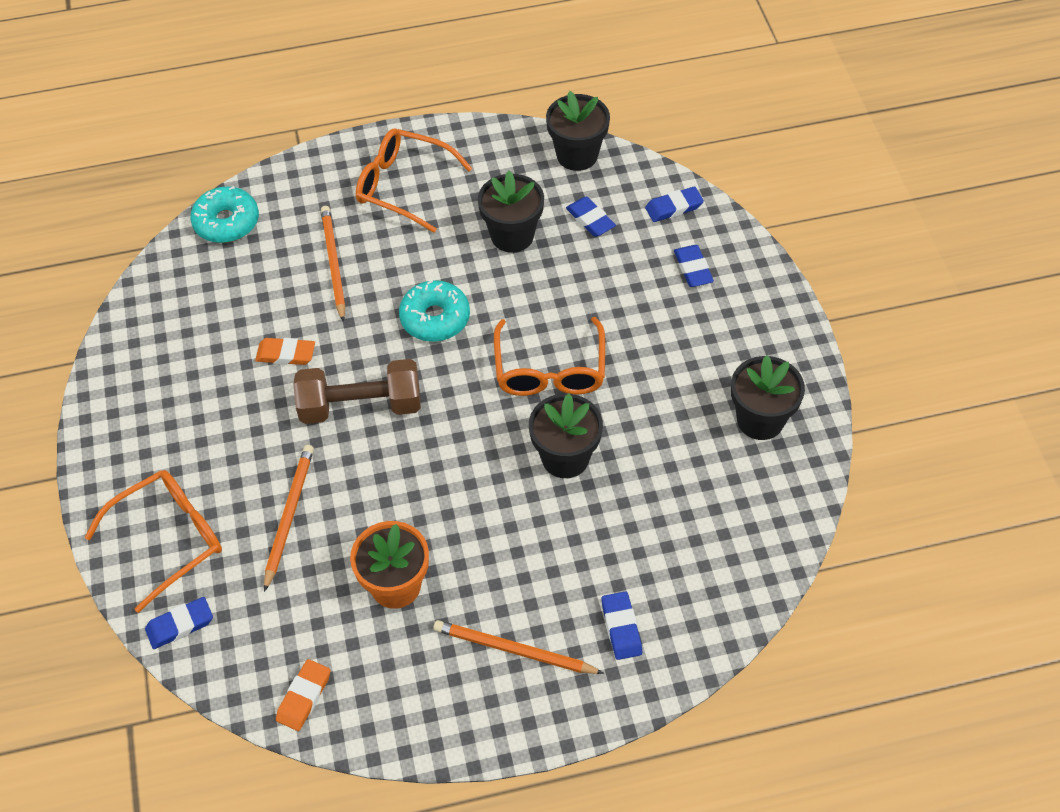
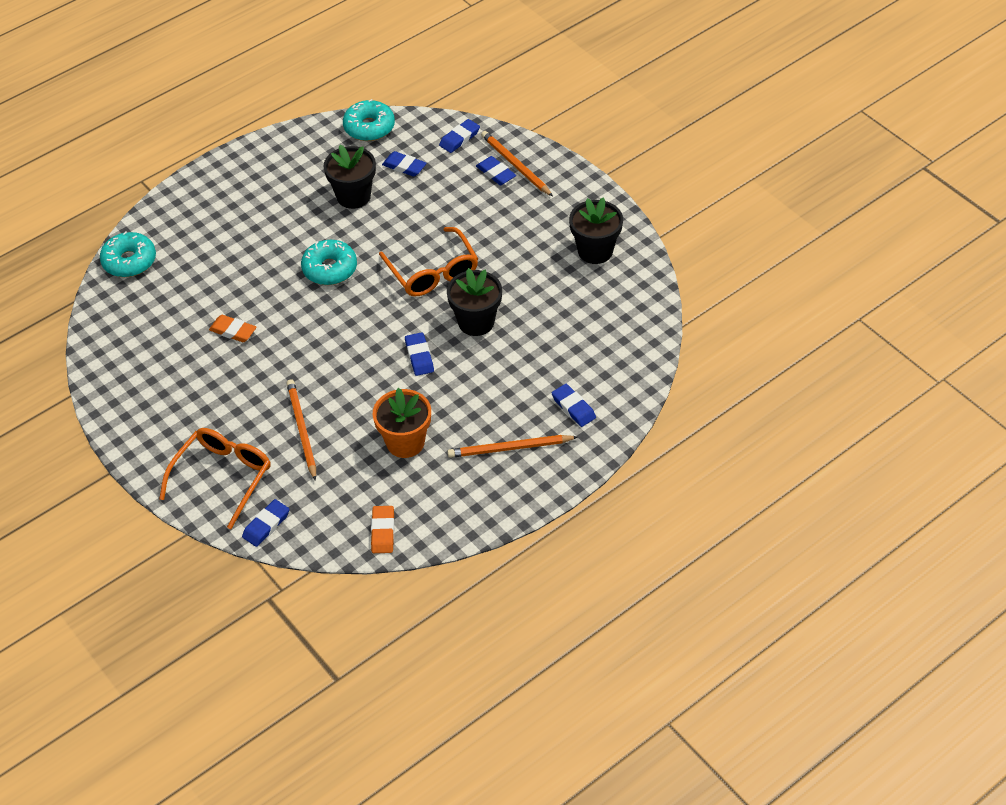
camera: 25 degrees left, 5 degrees down
(286, 354) = (233, 331): orange eraser -> orange eraser turned 45 degrees clockwise
(333, 263) = (231, 260): orange pencil -> orange pencil (515, 165)
(360, 406) = (310, 343): brown dumbbell -> none
(403, 186) = (251, 191): orange glasses -> none
(474, 476) = (419, 356): none -> blue eraser
(577, 155) = (369, 127): black flower pot -> turquoise donut

